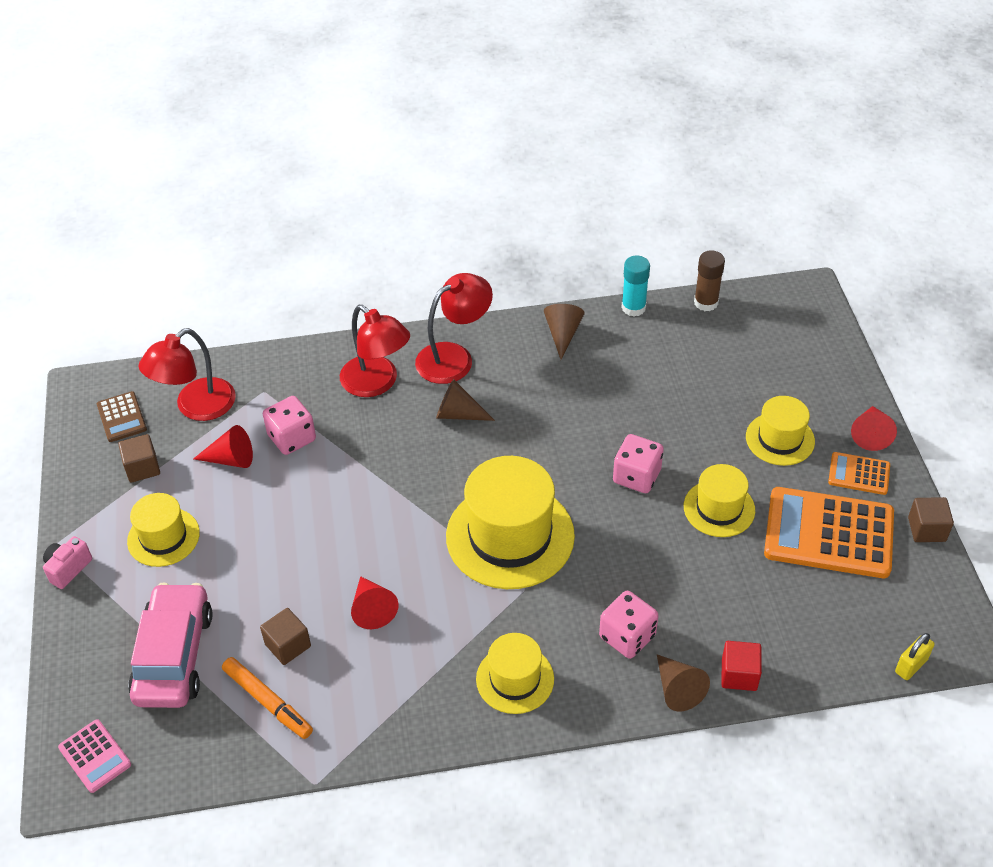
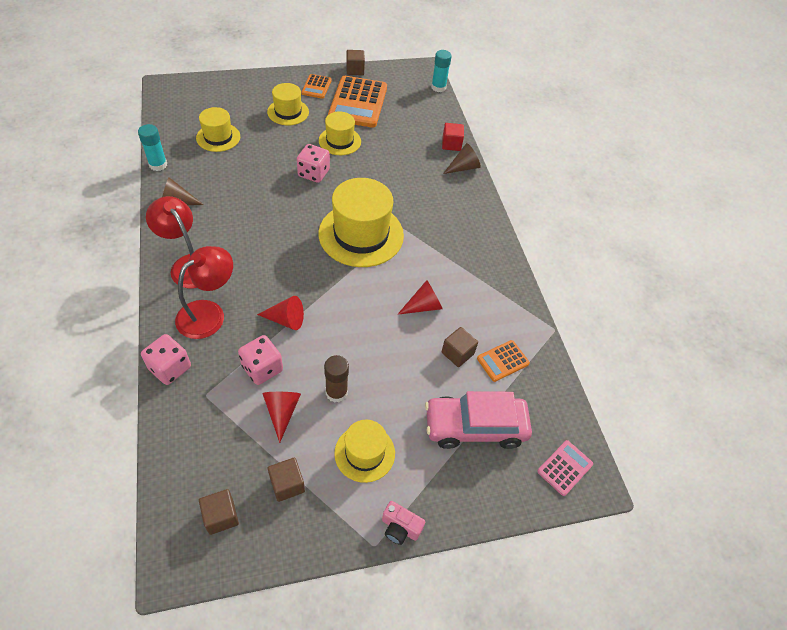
camera: 100 degrees left, 5 degrees up
(122, 417) = (221, 516): brown calculator -> brown cube
(196, 407) = (217, 449): red lamp -> none
(268, 702) = (503, 361): orange marker -> orange calculator
(458, 414) = (249, 261): brown cone -> none
(515, 679) = (467, 234): yellow hat -> yellow hat (218, 137)
(627, 636) = (432, 185): pink dice -> pink dice (170, 368)
(706, 302) = (162, 130): brown glue stick -> brown glue stick (336, 392)
(870, 434) = (287, 79): red cone -> red cone (286, 320)
(911, 666) = (438, 87): yellow padlock -> turquoise glue stick

